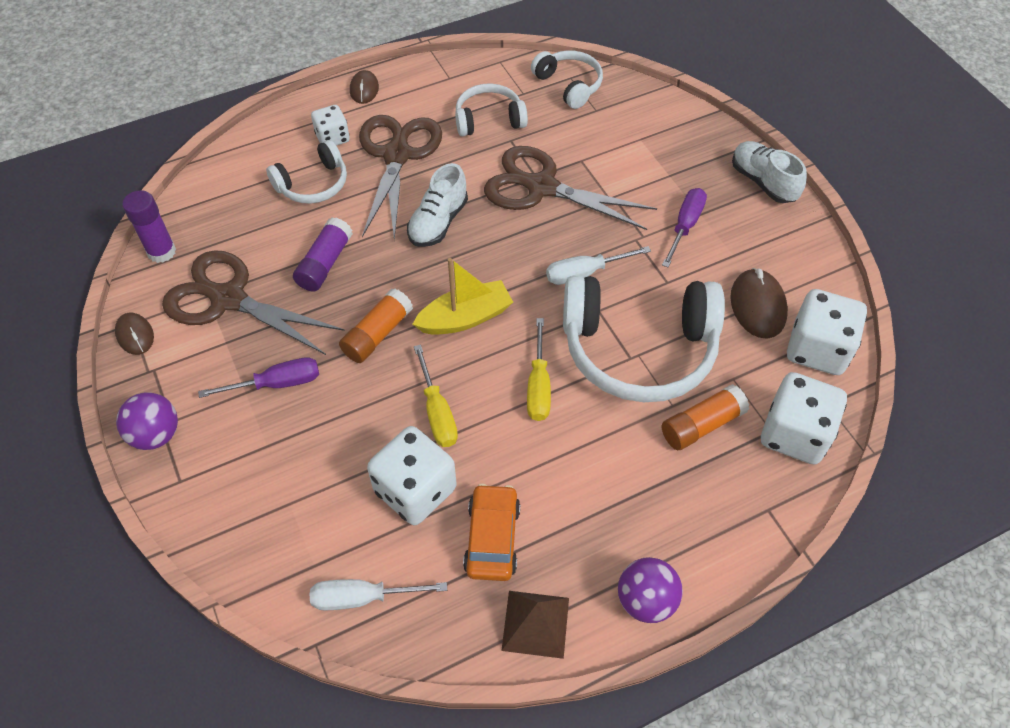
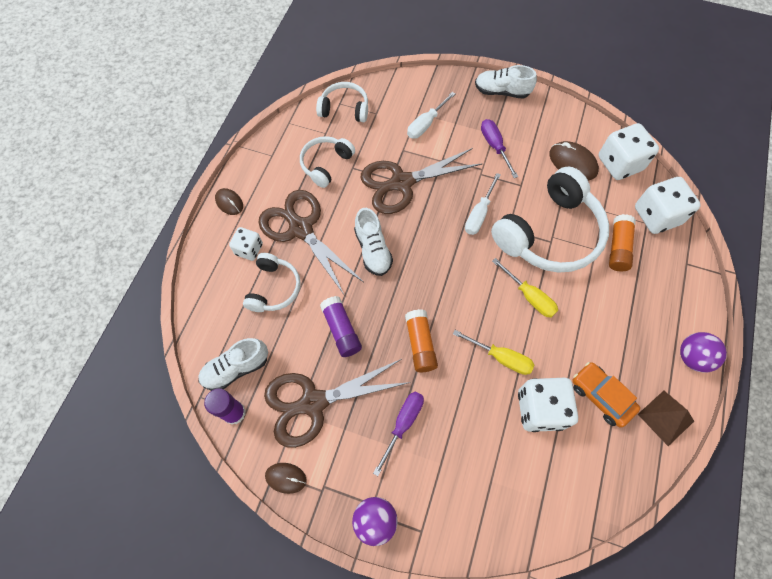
camera: 45 degrees left, 10 degrees up
(205, 220) = (236, 368): none -> white shoe
(362, 598) = (583, 489): white screwdriver -> white screwdriver (426, 124)
(465, 318) = (452, 292): yellow boat -> none

